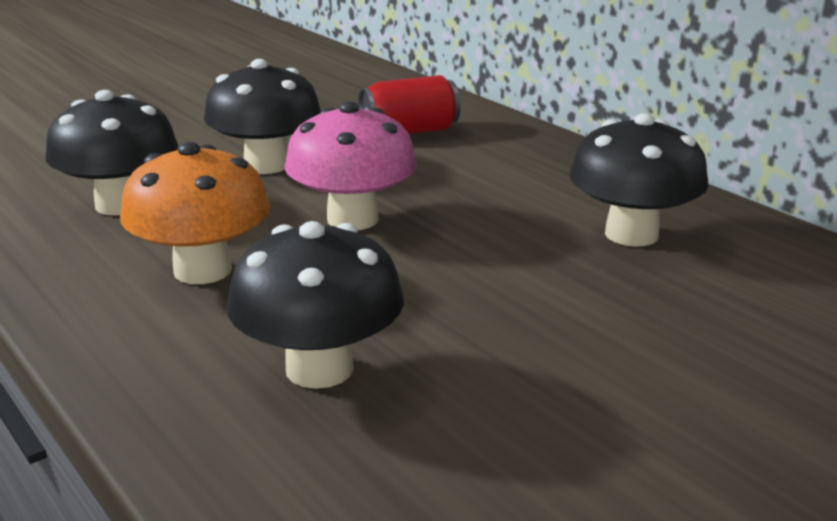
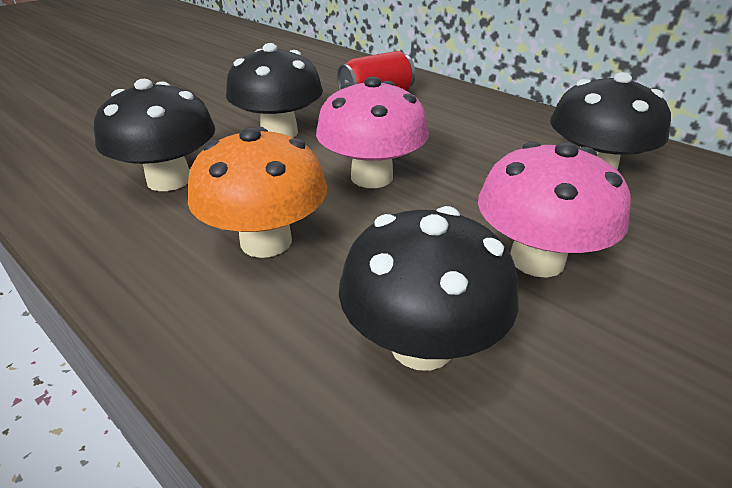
camera: 10 degrees left, 10 degrees up
(493, 312) = (537, 259): none -> pink mushroom

